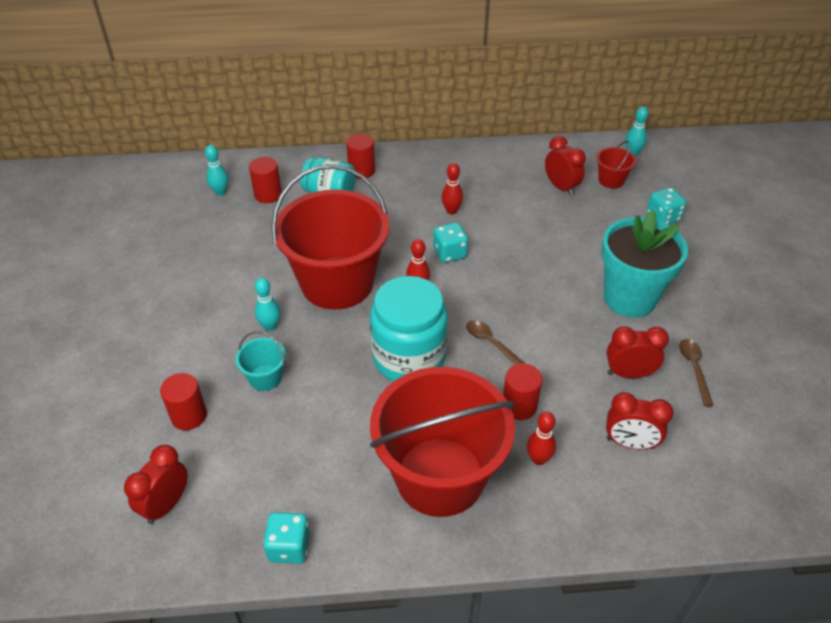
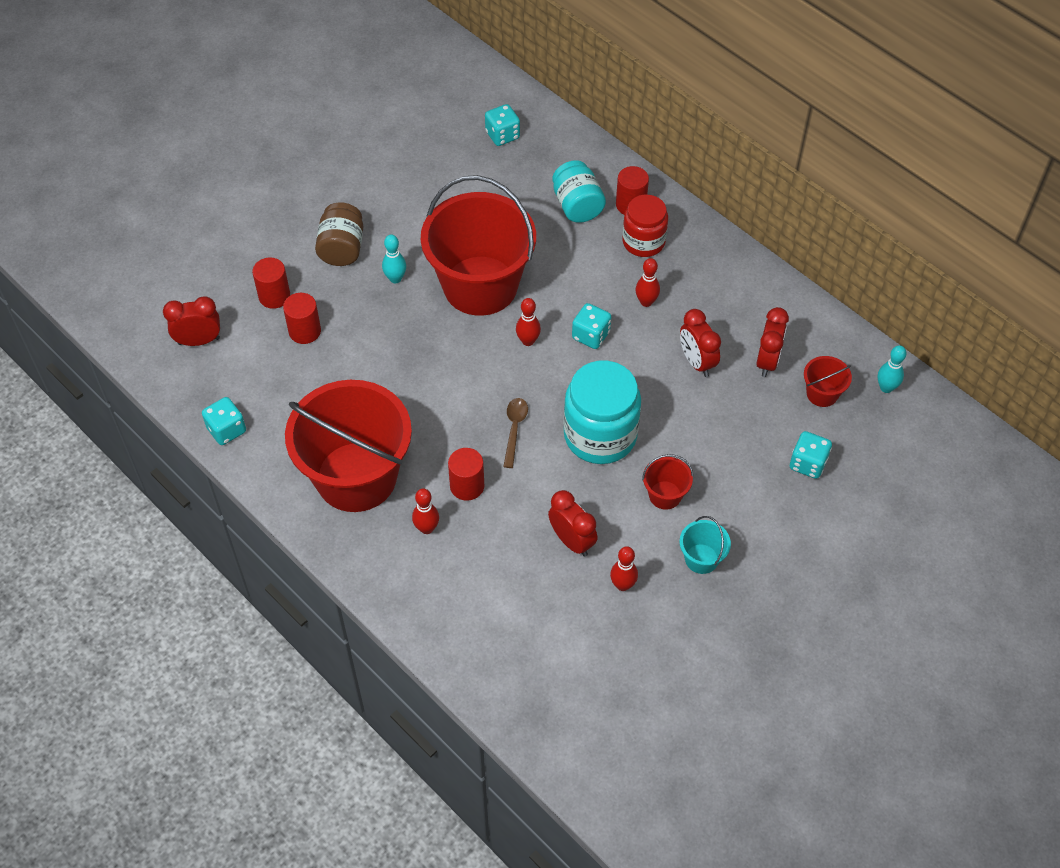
camera: 50 degrees right, 10 degrees up
(199, 340) = (342, 248): none -> brown jar
(220, 192) = (502, 135): turquoise bowling pin -> turquoise dice
(265, 378) = (346, 313): turquoise bucket -> turquoise bucket (701, 559)
(268, 194) = (532, 167): red cylinder -> red cylinder (305, 331)
(399, 183) = (643, 242): none -> red jar
(409, 358) = (448, 385): turquoise jar -> turquoise jar (600, 435)
(629, 298) = (665, 495): turquoise flower pot -> red bucket
(629, 443) = (497, 579): red clock -> red clock (697, 362)
(694, 369) = (622, 585): brown spoon -> red bowling pin

